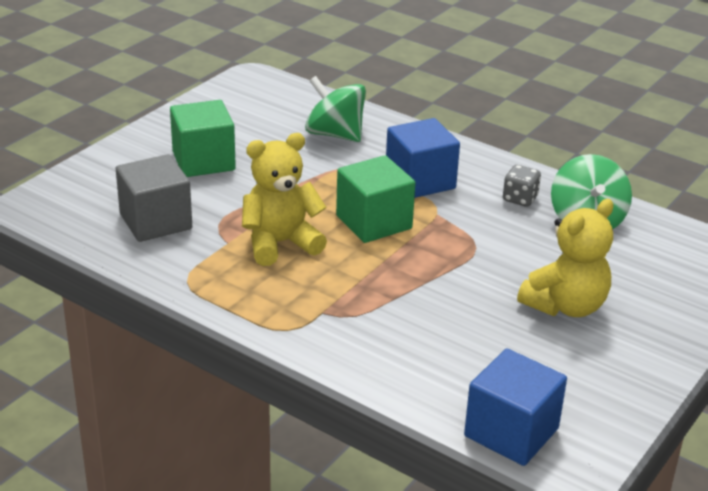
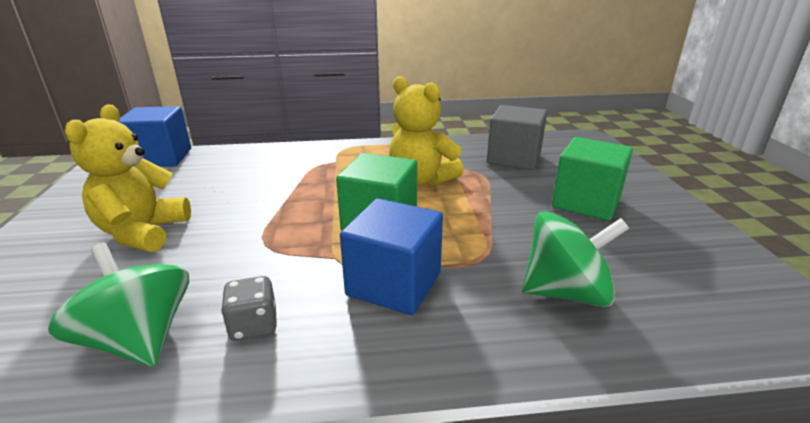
camera: 140 degrees right, 5 degrees down
(280, 243) = (421, 179): yellow teddy bear -> yellow teddy bear turned 105 degrees clockwise

